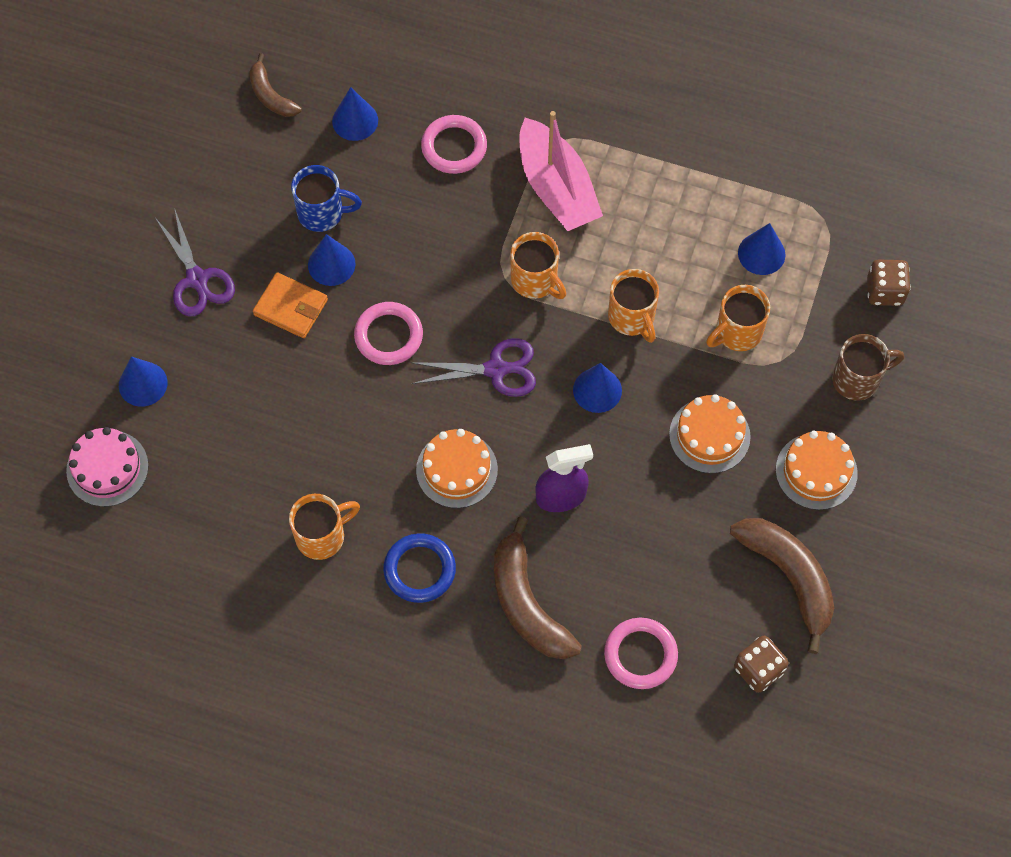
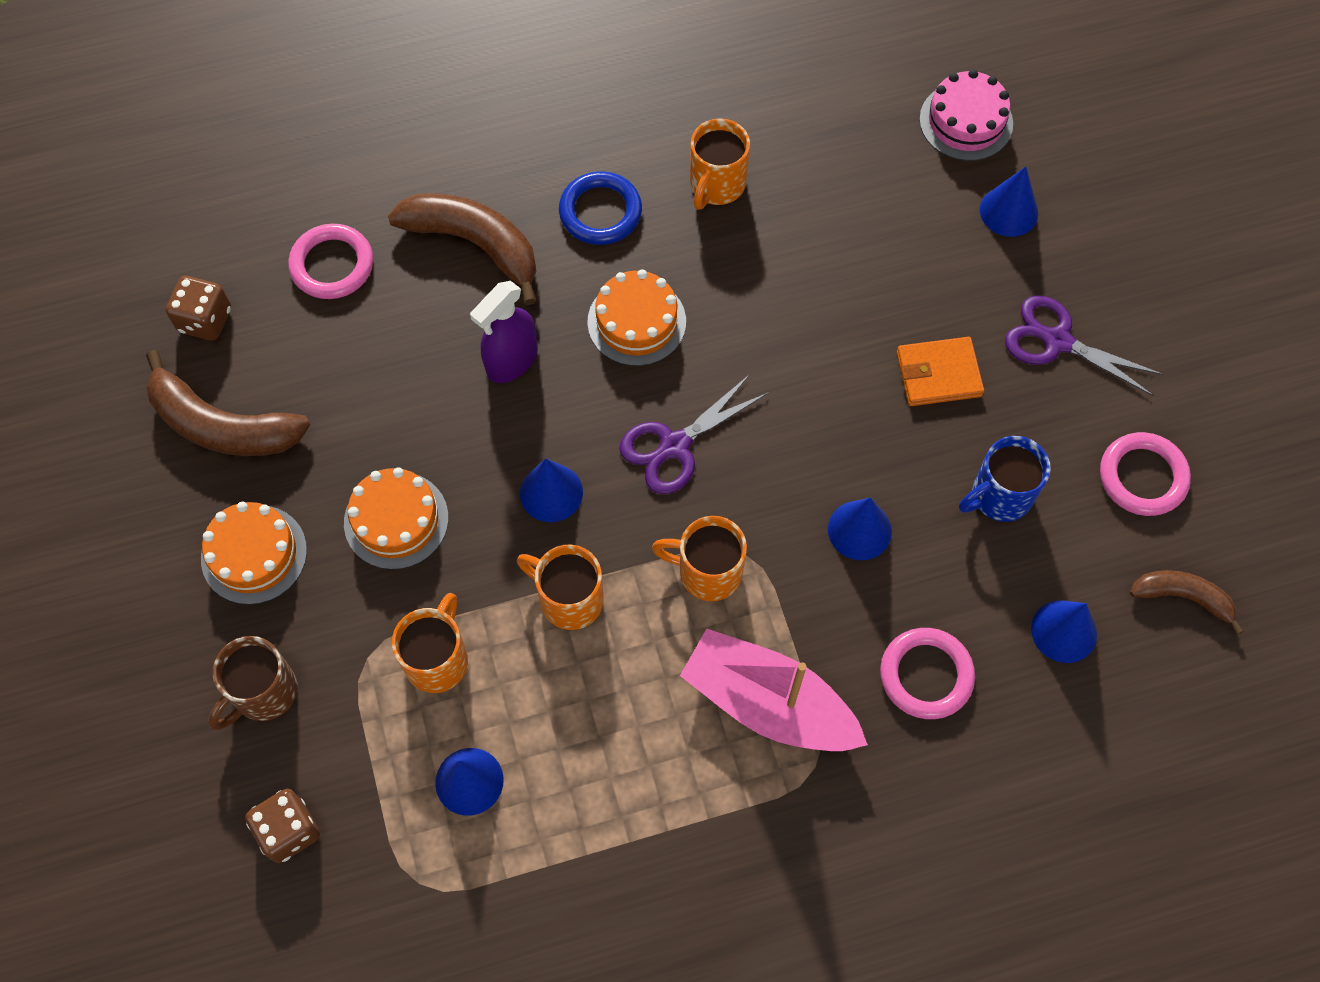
camera: 145 degrees right, 0 degrees up
(331, 264) = (938, 446): blue cone -> blue cone (859, 530)
(388, 336) = (814, 409): pink ring -> pink ring (1142, 477)

